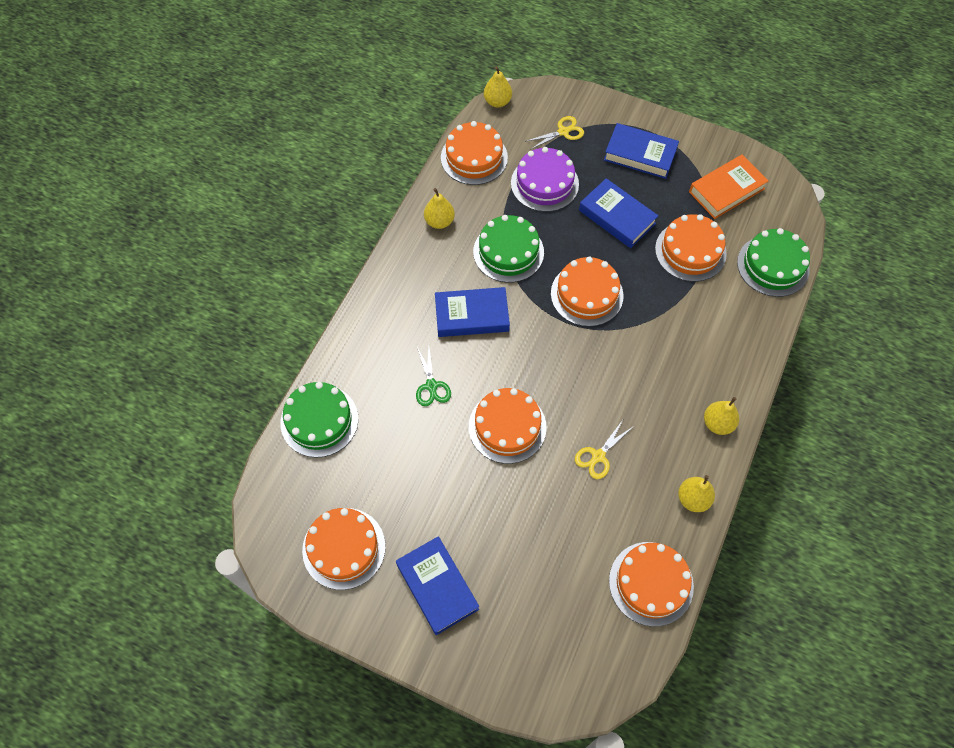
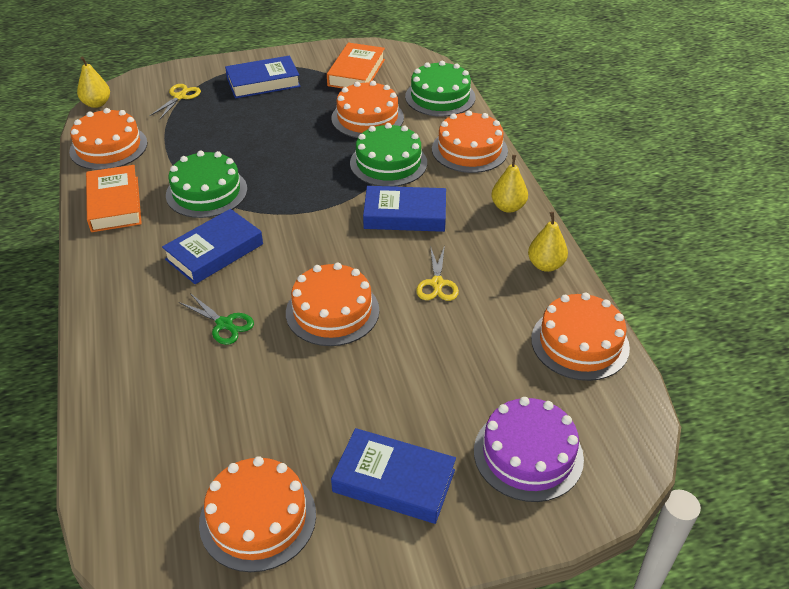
camera: 40 degrees left, 20 degrees down
(319, 420) = (122, 424): green cake -> green cake (388, 163)
(439, 221) = (115, 204): yellow pear -> orange book
(544, 183) = (195, 134): purple cake -> purple cake (528, 454)
(587, 294) = (309, 184): orange cake -> orange cake (469, 150)
(617, 217) = (283, 126): blue book -> blue book (405, 215)

